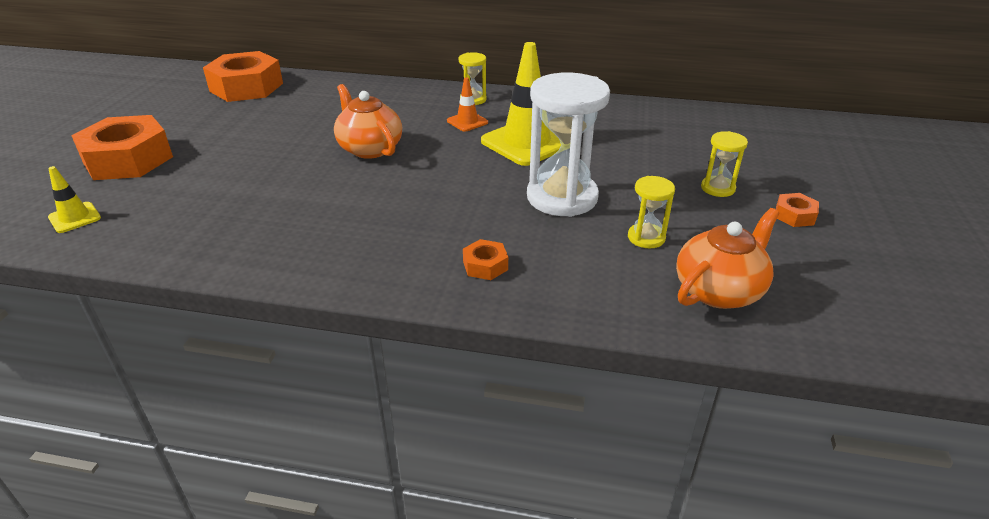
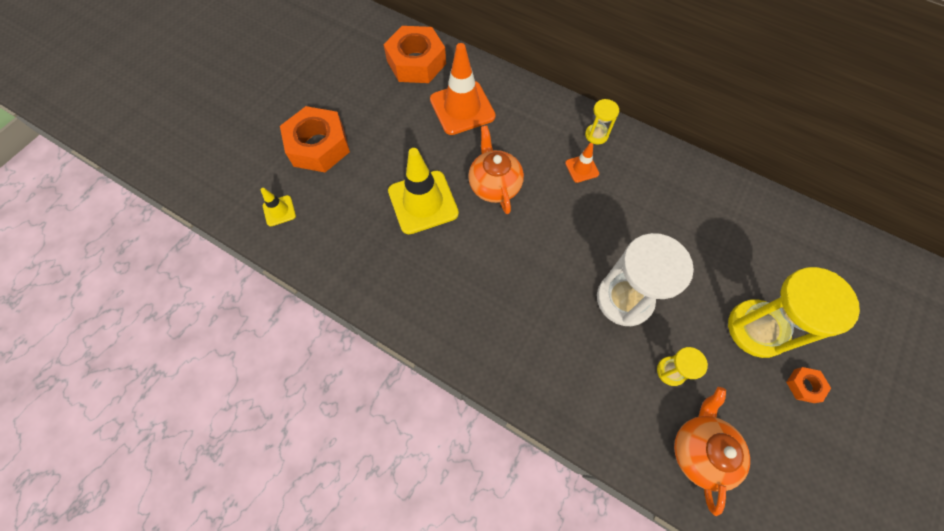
camera: 20 degrees right, 30 degrees up
(312, 106) = (462, 108): none -> orange traffic cone
(485, 265) = (541, 361): orange nut -> none
(526, 143) = (621, 214): yellow traffic cone -> yellow traffic cone (423, 202)
(718, 188) = (756, 329): yellow hourglass -> yellow hourglass, size x2.08
(719, 290) = (700, 450): orange teapot -> orange teapot turned 60 degrees counterclockwise

